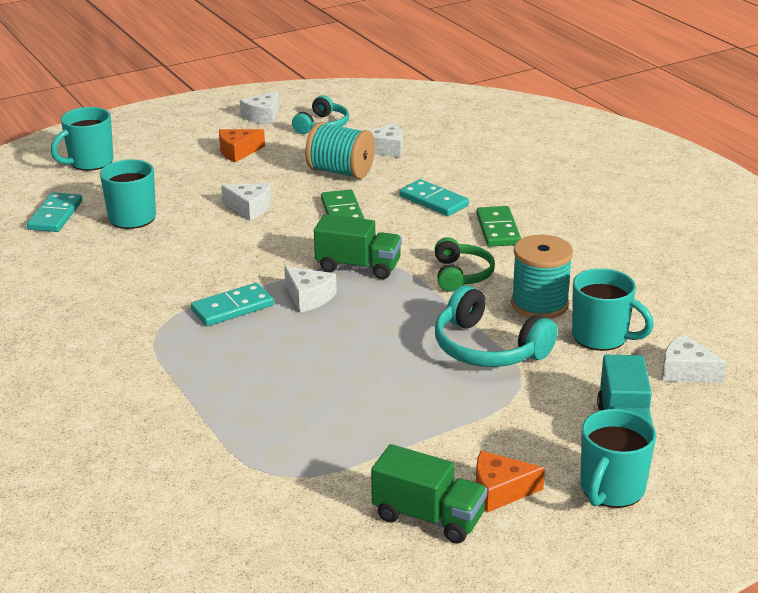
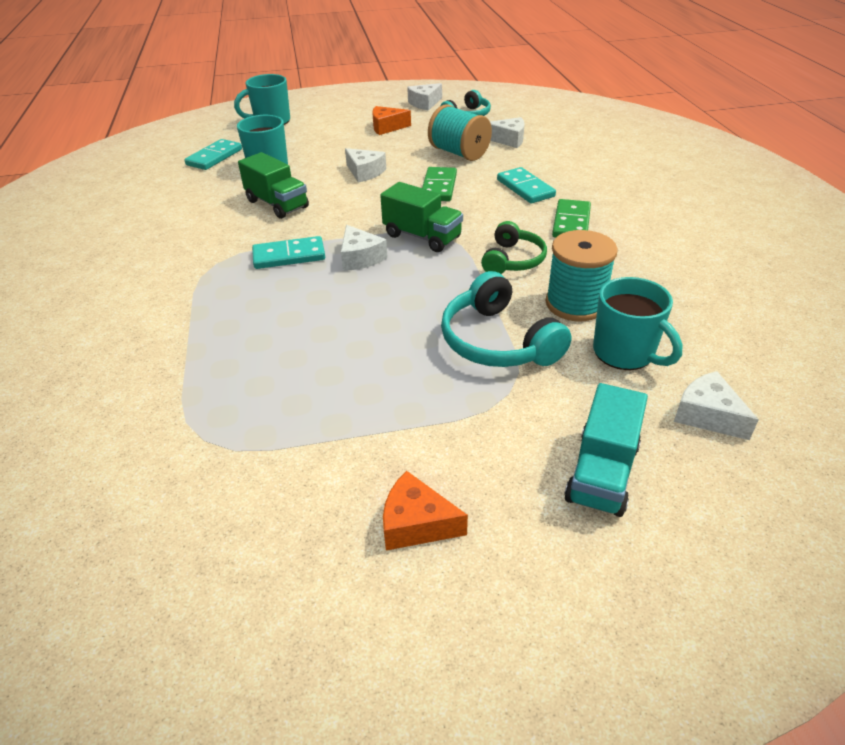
camera: 20 degrees right, 10 degrees up
(428, 517) = (318, 538): green truck -> green truck (277, 204)
(611, 489) = (548, 559): turquoise mug -> none

